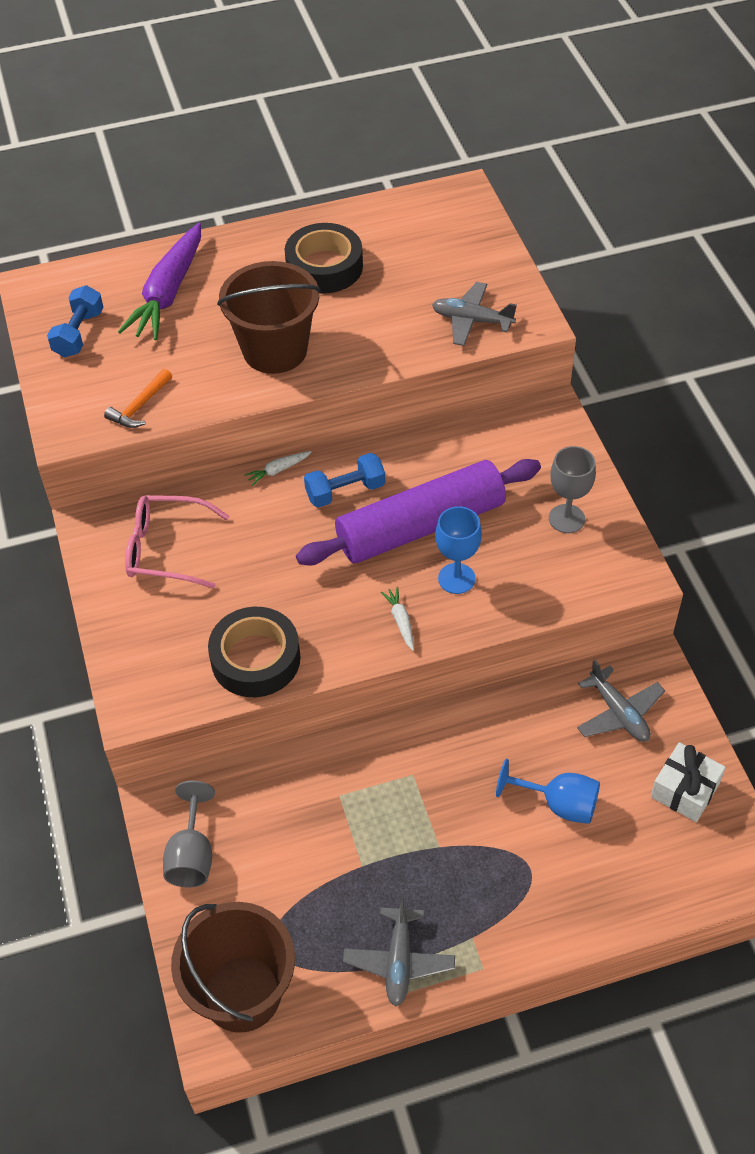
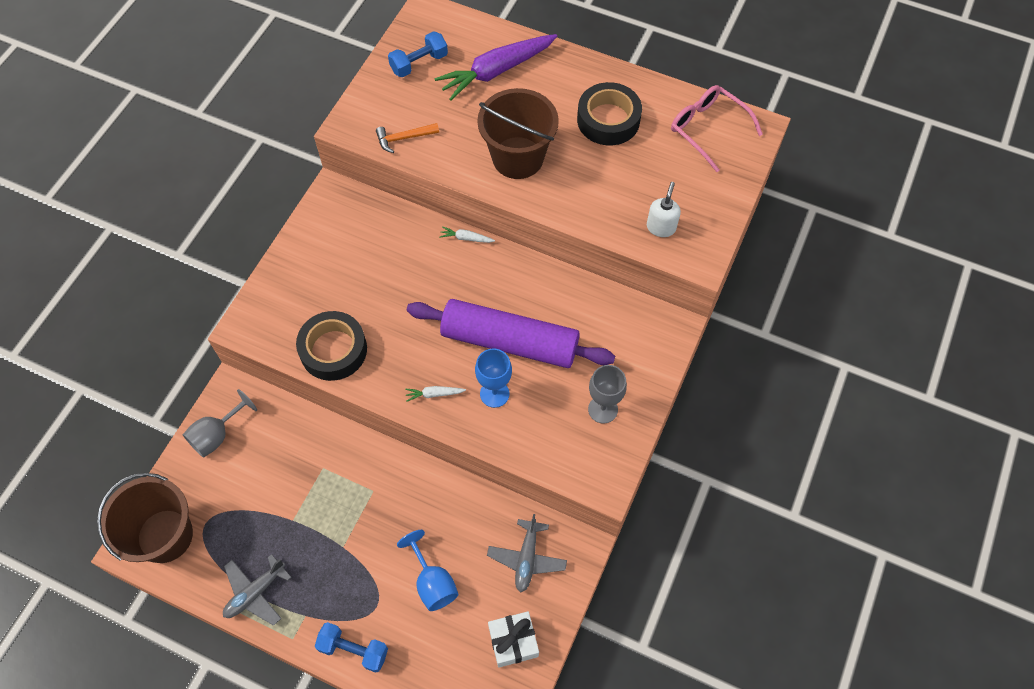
camera: 40 degrees right, 10 degrees up
(166, 549) = (355, 241): pink glasses -> pink glasses (708, 129)
(345, 491) = (490, 283): blue dumbbell -> blue dumbbell (354, 649)
(400, 621) = (434, 394): white carrot -> white carrot turned 120 degrees counterclockwise
(471, 320) = (661, 227): grey plane -> white soap dispenser

